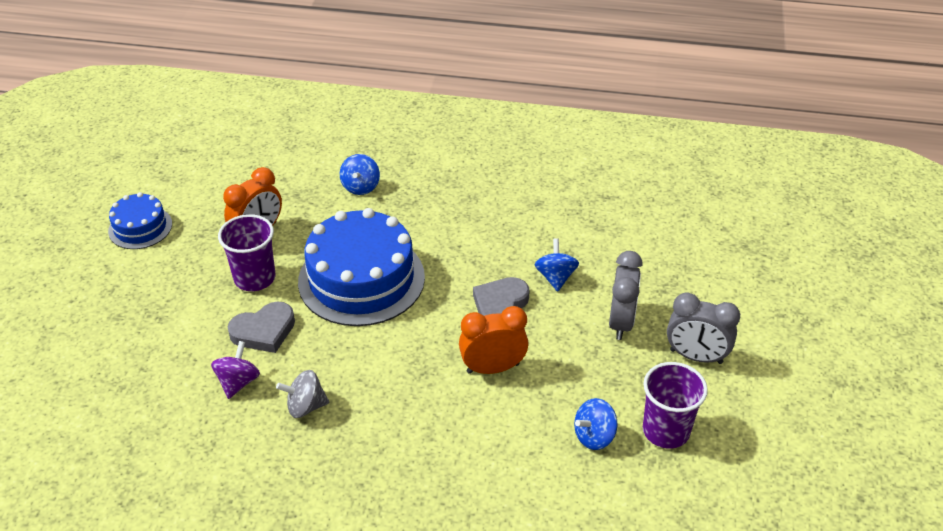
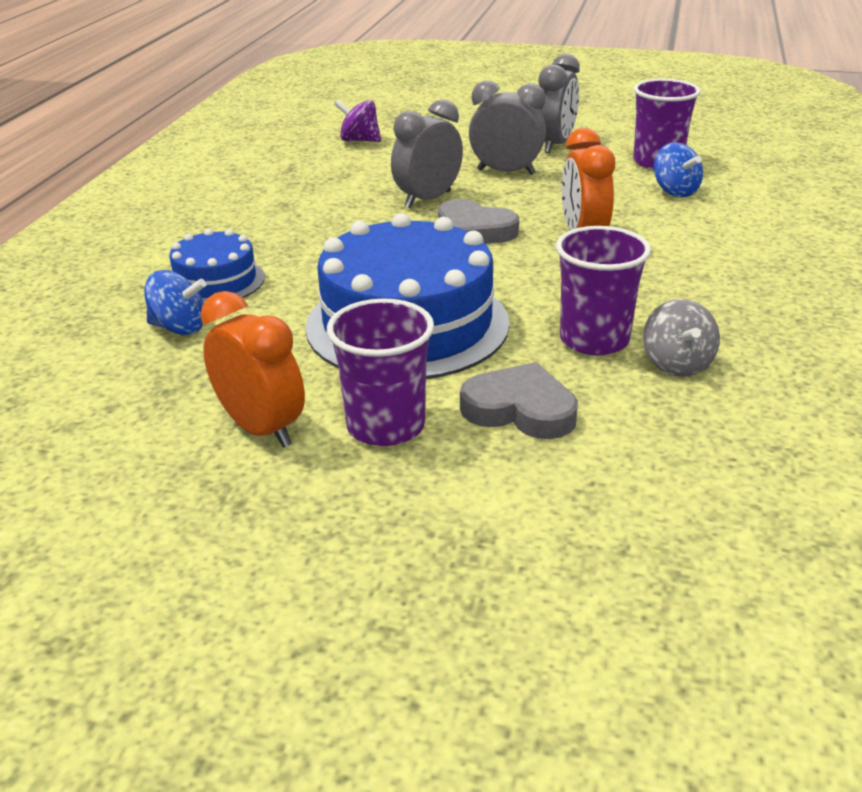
camera: 85 degrees left, 10 degrees down
(140, 227) = (175, 603): blue cake -> blue cake (216, 281)
(238, 382) = (640, 429): purple spinning top -> purple spinning top (359, 140)
(264, 331) = (520, 409): grey heart -> grey heart turned 45 degrees counterclockwise
(338, 367) = (594, 340): none -> purple cup
(555, 277) = (428, 199): blue spinning top -> grey clock

